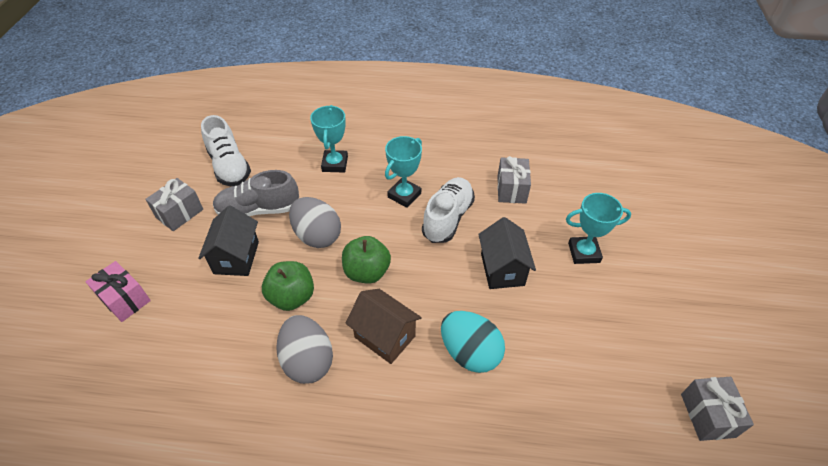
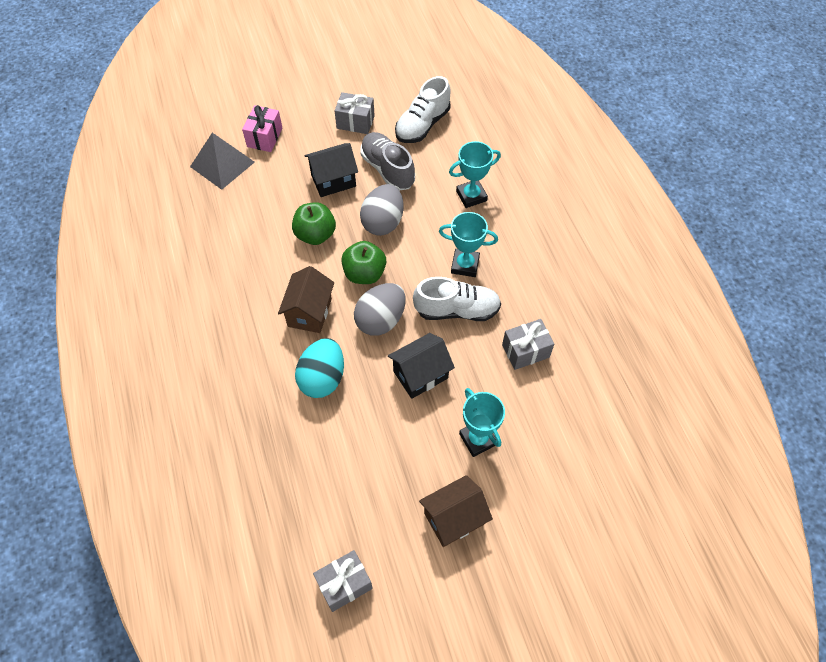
camera: 65 degrees right, 10 degrees up
(123, 357) = (222, 164): none -> grey pyramid
(308, 361) = (266, 271): grey egg -> grey egg (381, 320)
(656, 299) = (454, 518): none -> brown house

